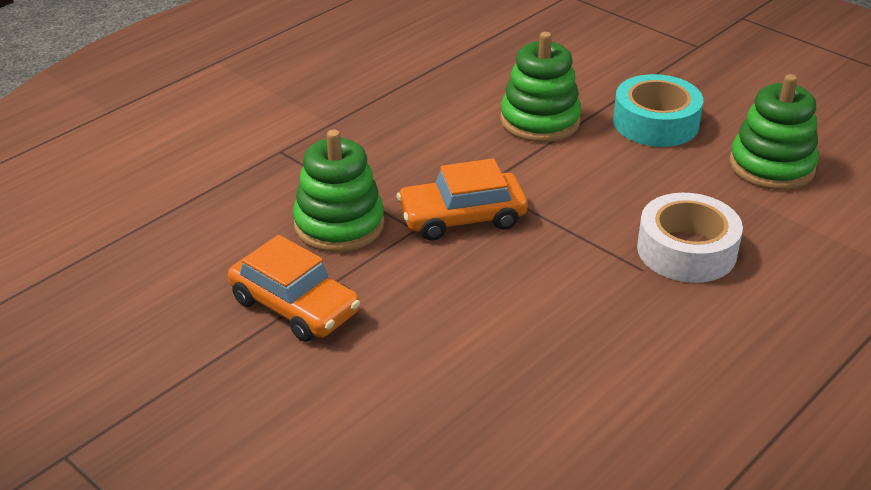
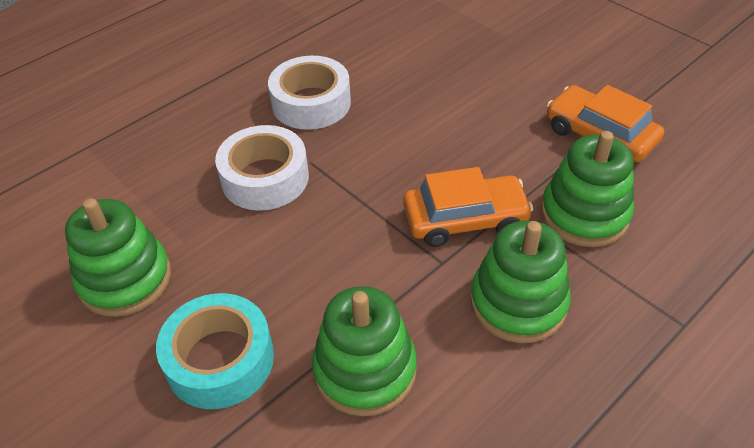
camera: 175 degrees left, 10 degrees up
(416, 160) = (518, 303): none -> green stacking toy
(671, 342) = (311, 103): none -> white tape

